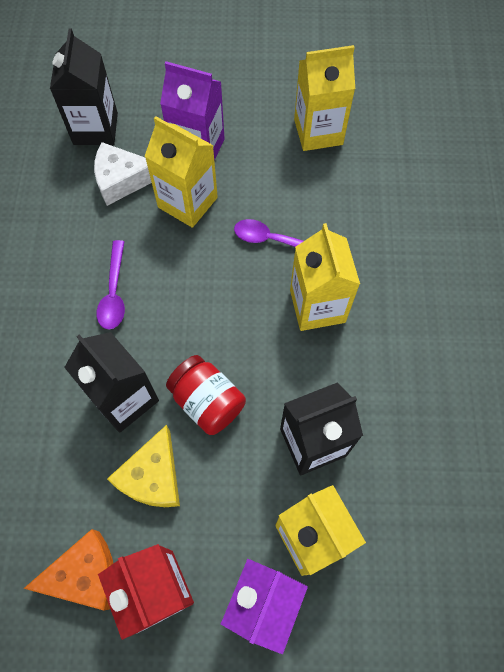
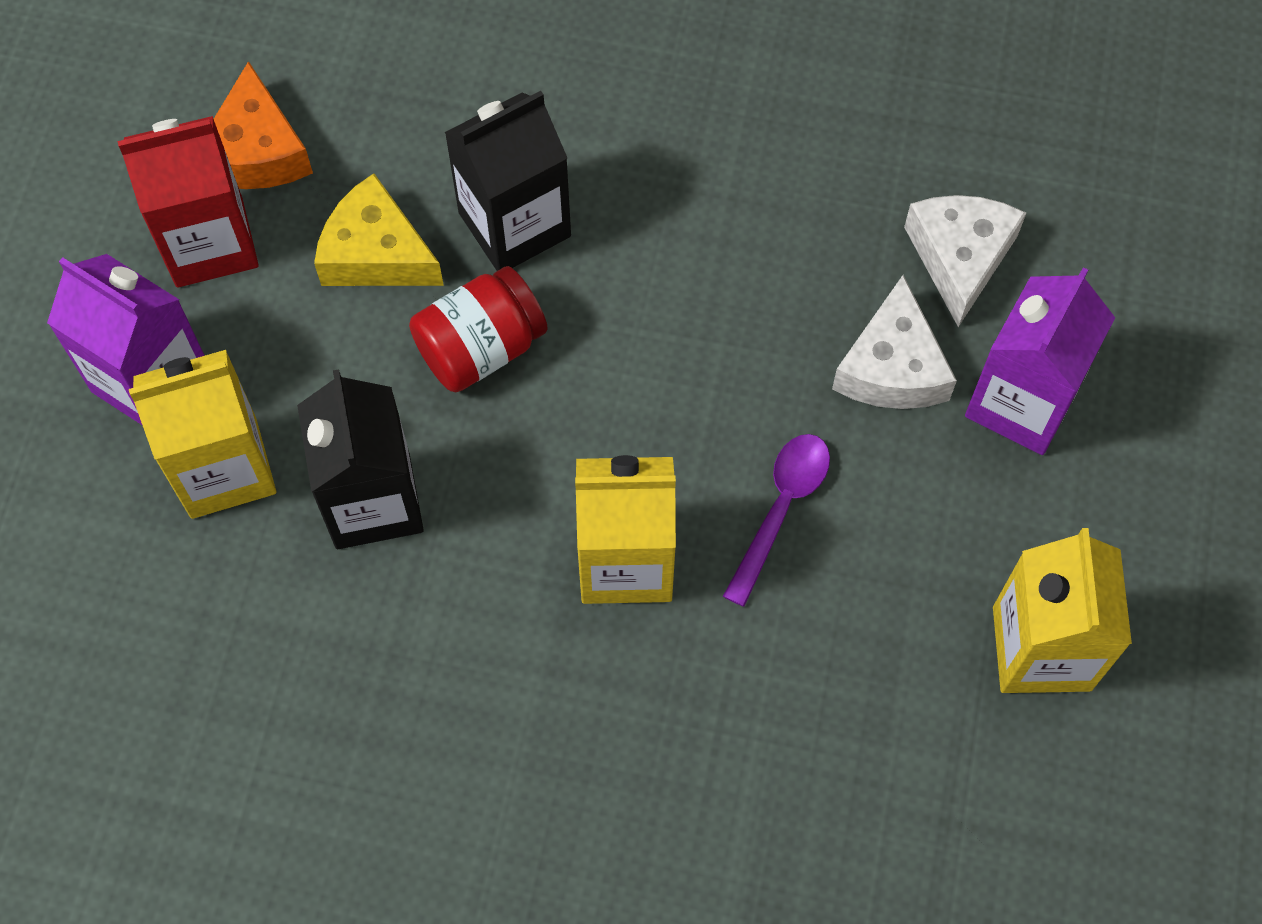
camera: 100 degrees right, 0 degrees up
(95, 129) = (1092, 221): black carton -> none
(114, 293) = (715, 224): purple spoon -> none
(187, 202) = (892, 367): yellow carton -> white cheese

